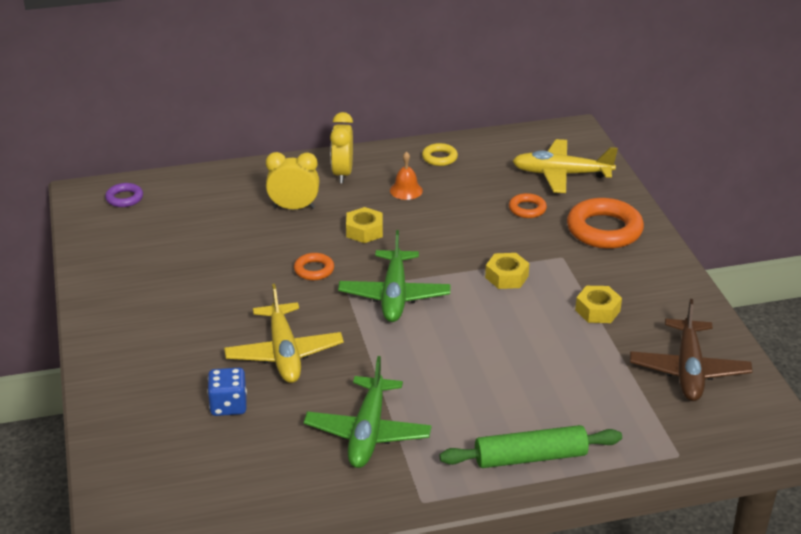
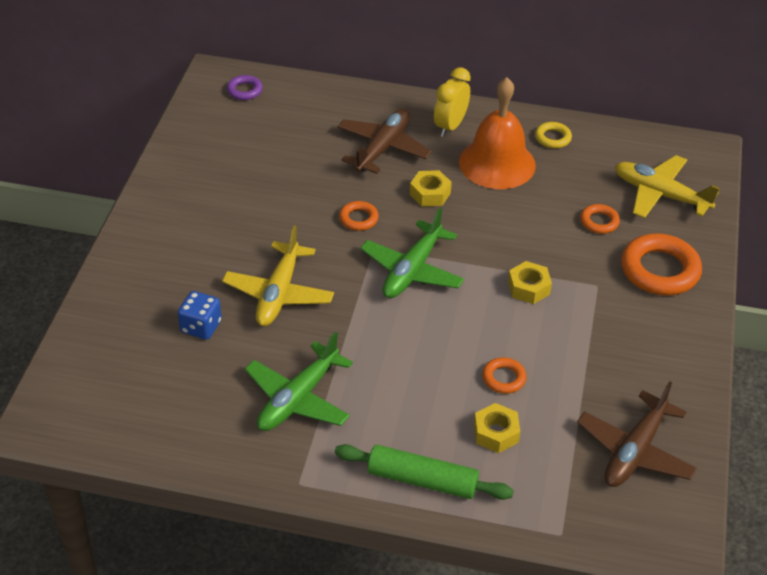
camera: 25 degrees right, 10 degrees up
(294, 208) = (383, 148): yellow clock -> brown plane
(406, 190) = (497, 163): orange bell -> orange bell, size x2.30
(539, 353) = (503, 378): none -> orange ring
(597, 310) = (591, 355): yellow nut -> yellow nut (496, 433)

